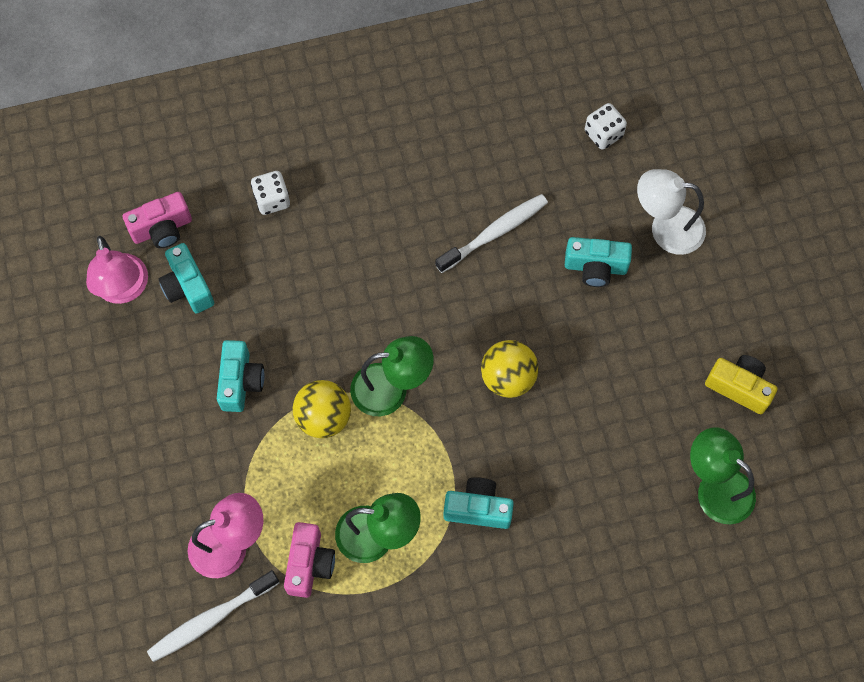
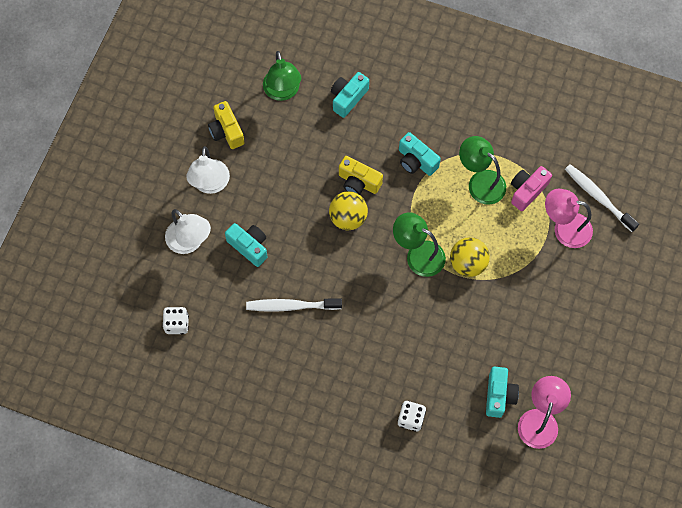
camera: 145 degrees left, 0 degrees up
(162, 229) = (492, 445): pink camera -> none
(210, 619) = (598, 197): white toothbrush -> white toothbrush turned 135 degrees counterclockwise
(240, 382) = (503, 315): turquoise camera -> turquoise camera (348, 98)
(529, 431) = (358, 182): none -> yellow camera
(701, 309) = (210, 184): none -> white lamp

